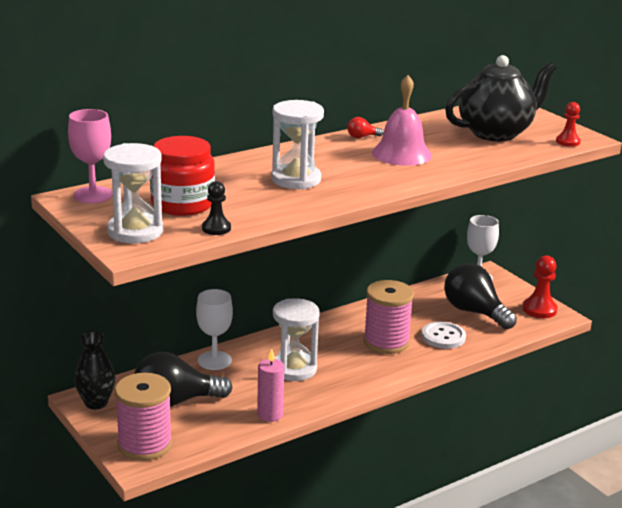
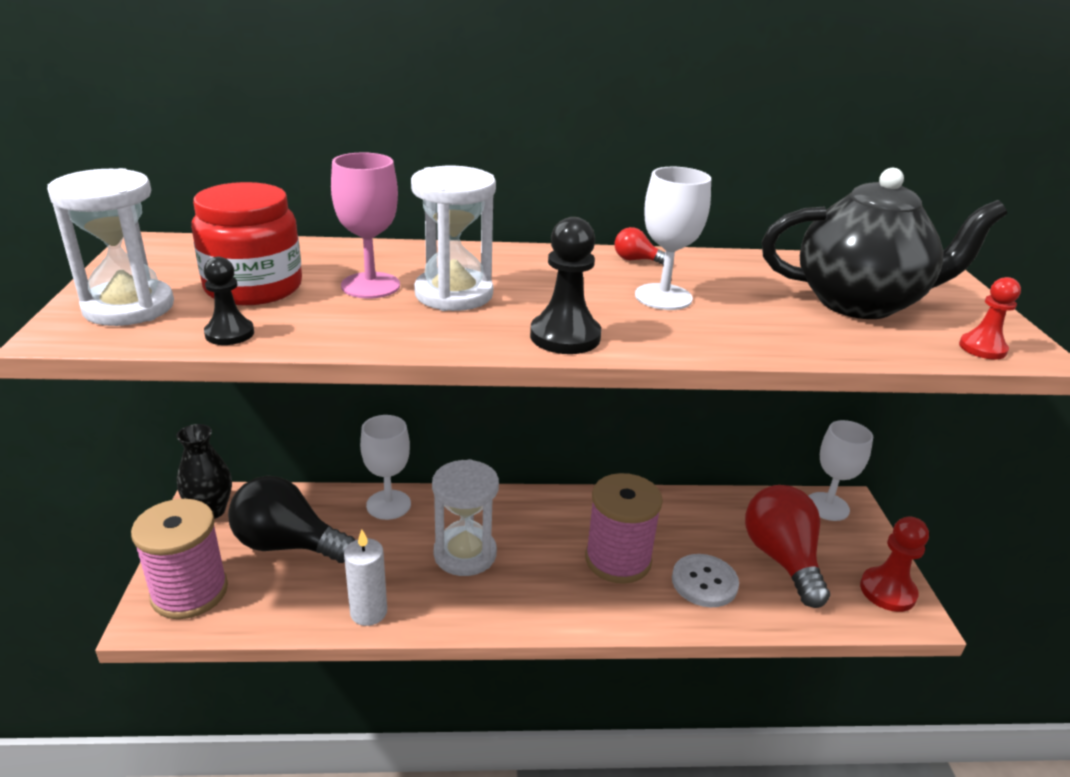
camera: 30 degrees right, 5 degrees up
(93, 195) = (179, 248): pink goblet -> pink goblet (370, 285)
(270, 414) = (368, 612): pink candle -> white candle
(382, 185) = (565, 336): none -> black pawn
(401, 154) = (663, 297): pink bell -> white goblet
(474, 312) = (782, 559): black light bulb -> red light bulb

